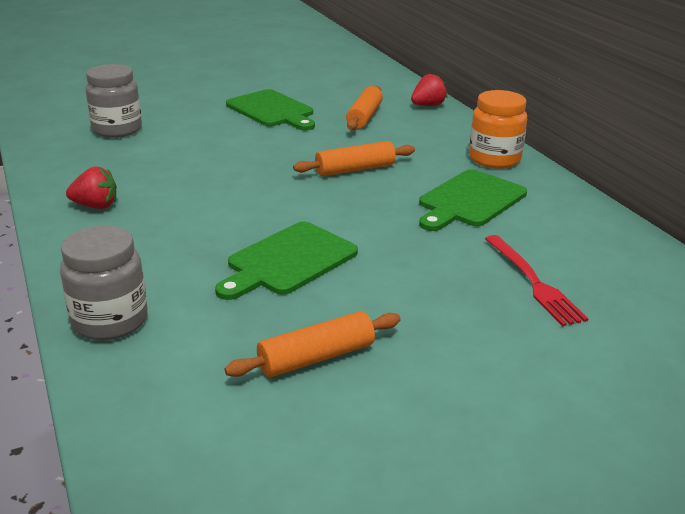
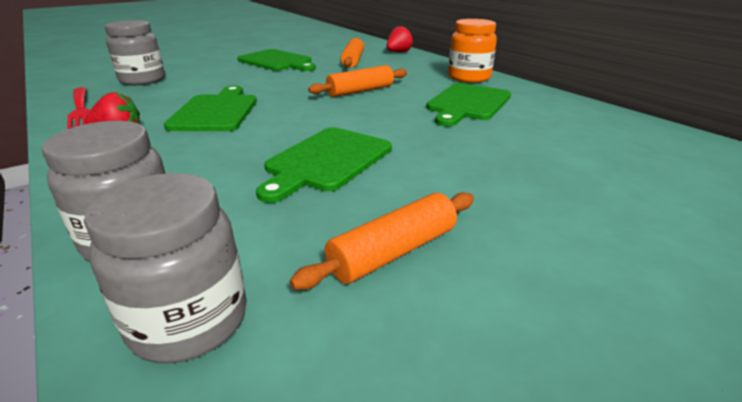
camera: 10 degrees left, 0 degrees up
(150, 388) = (189, 321): none -> grey jar
(192, 185) = (216, 111): none -> green cutting board
(533, 282) = (566, 156): red fork -> red fork (81, 109)

